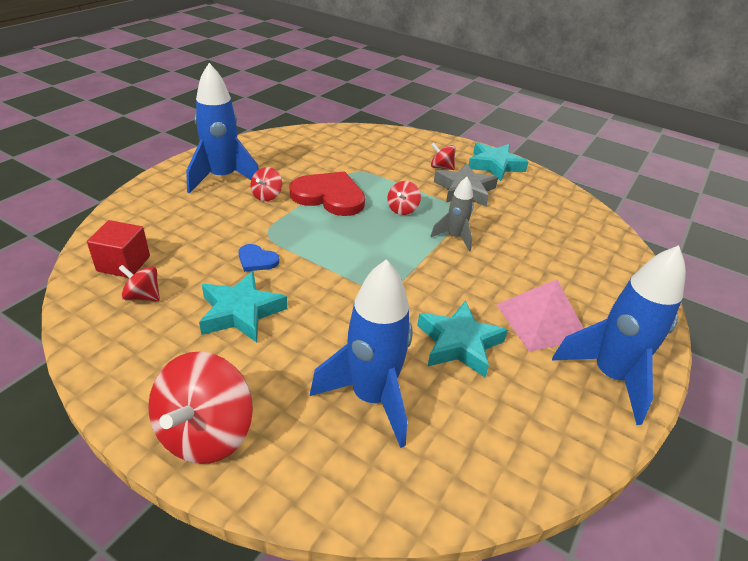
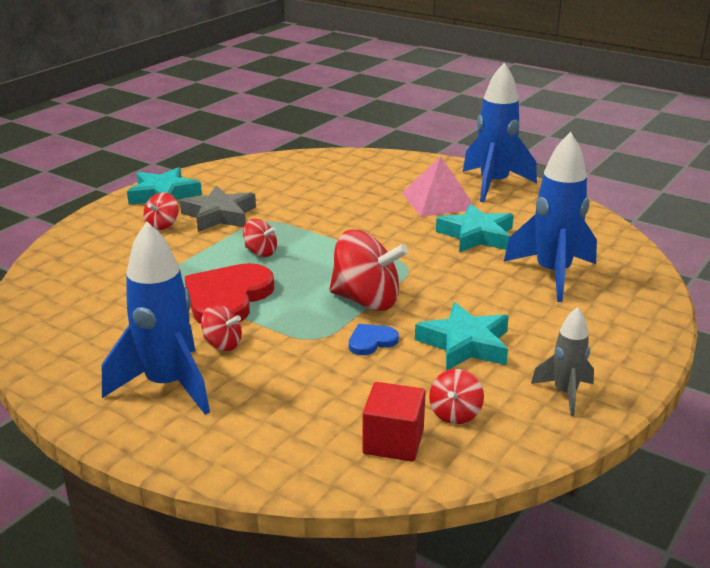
camera: 85 degrees left, 10 degrees down
(206, 433) = (623, 348): red spinning top -> red spinning top (366, 300)
(257, 260) = (371, 341): blue heart -> blue heart turned 150 degrees counterclockwise
(454, 237) = (317, 227): grey rocket -> grey rocket (565, 393)

